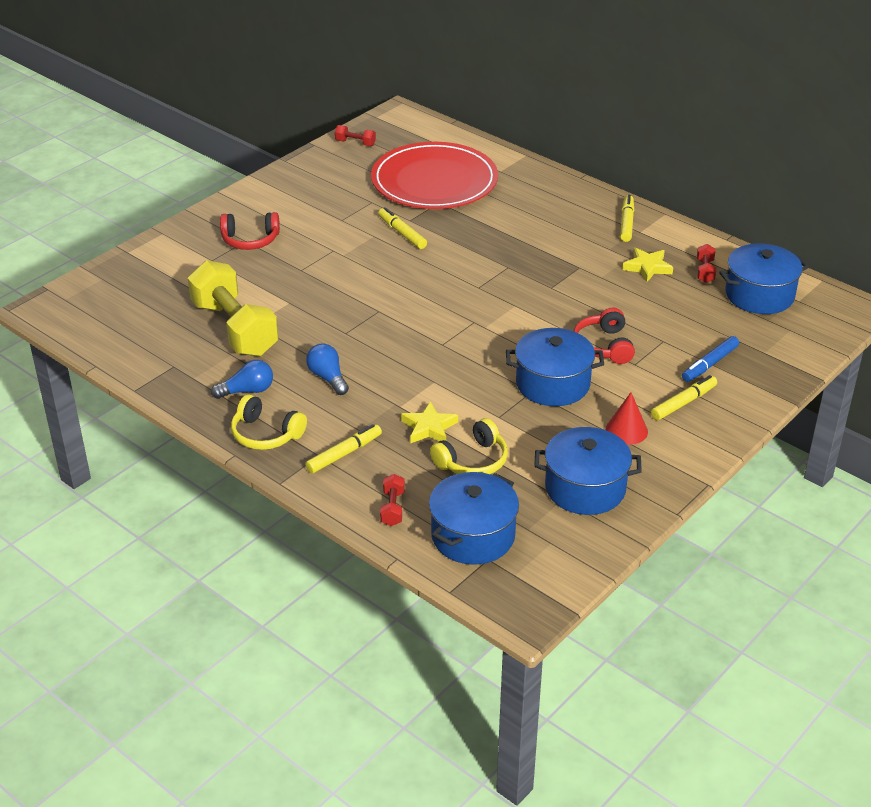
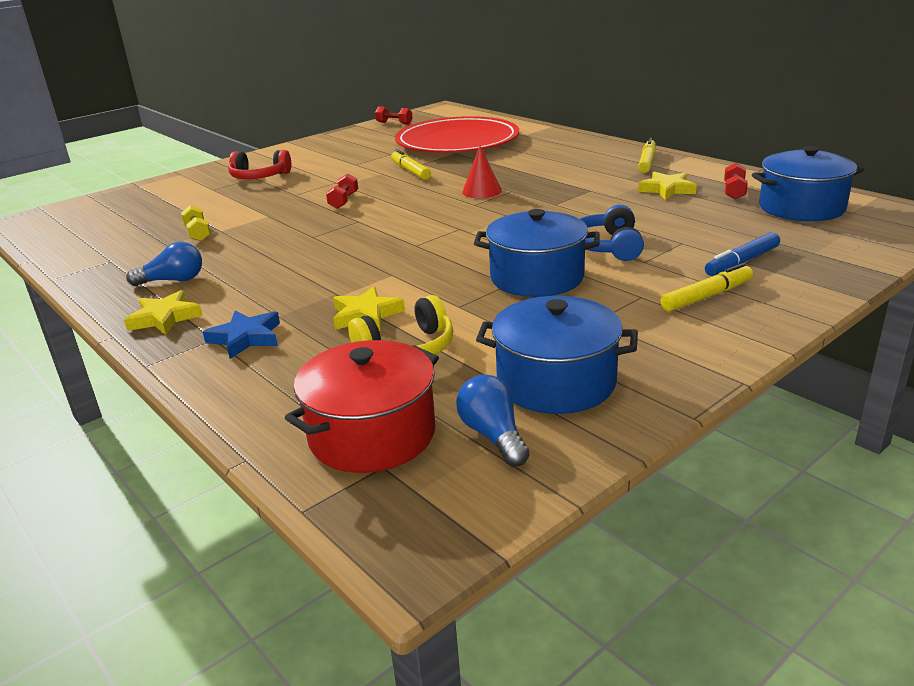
camera: 10 degrees right, 10 degrees down
(235, 328) = (198, 233): yellow dumbbell -> yellow dumbbell, size x0.40
(266, 434) = (165, 318): yellow headphones -> yellow star
(328, 378) = (271, 271): blue light bulb -> blue light bulb (493, 436)
(344, 454) = (246, 338): yellow marker -> blue star
(392, 508) = (274, 397): red dumbbell -> red dumbbell (344, 201)
(473, 536) = (372, 434): blue pot -> red pot
(604, 346) = (607, 247): red headphones -> blue headphones
(626, 430) = (625, 321): red cone -> red cone (482, 191)

